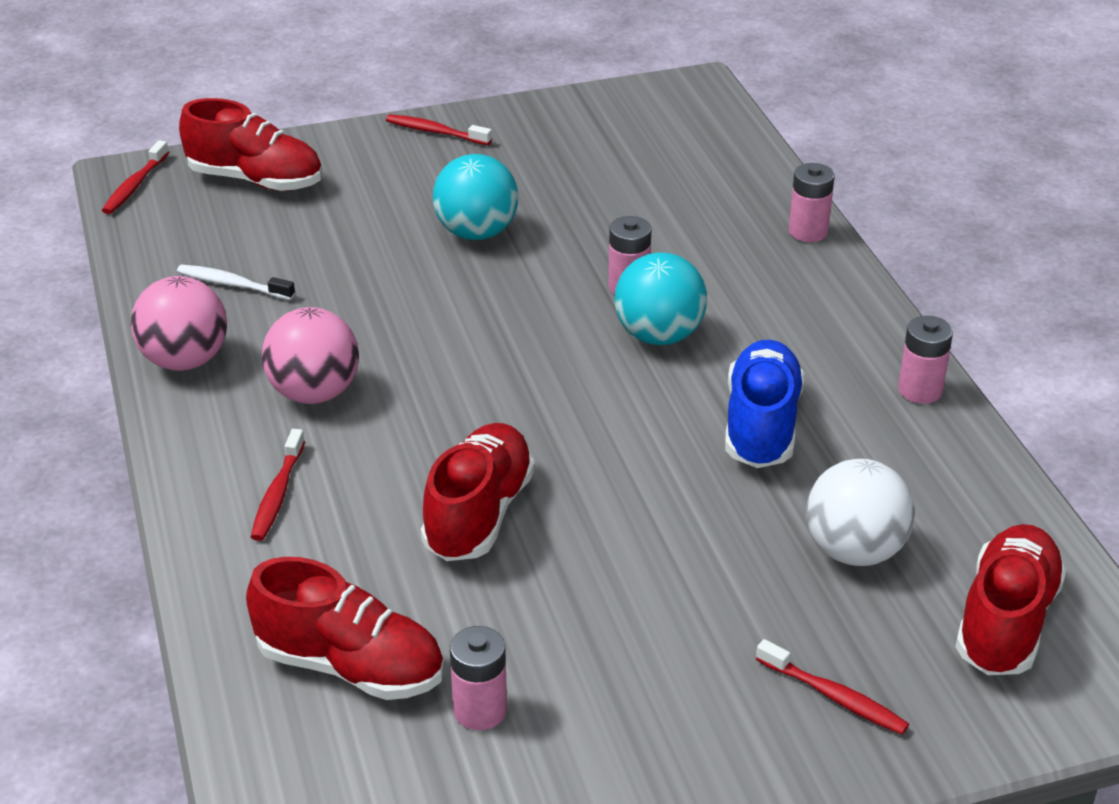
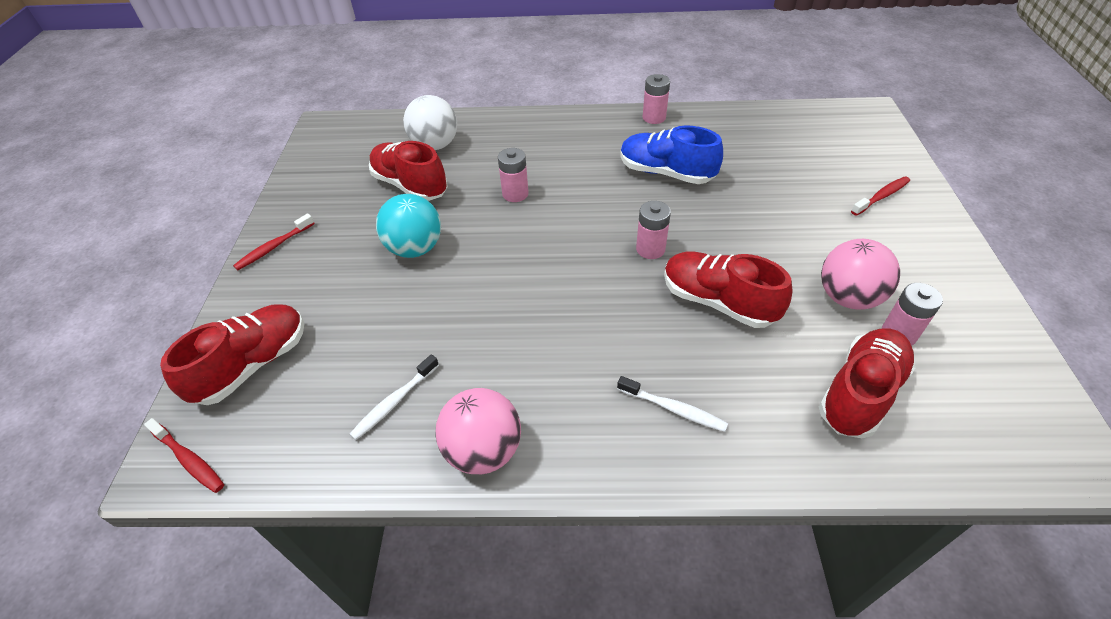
camera: 70 degrees left, 10 degrees up
(277, 494) = (674, 409): red toothbrush -> white toothbrush
(314, 393) = (561, 368): pink ball -> pink ball (847, 297)
(659, 335) = (569, 192): turquoise ball -> none
(808, 231) = (500, 119): pink battery -> pink battery (650, 249)
(854, 551) = (774, 166): white ball -> white ball (435, 145)
(1005, 621) = (829, 135): red shoe -> red shoe (410, 185)

